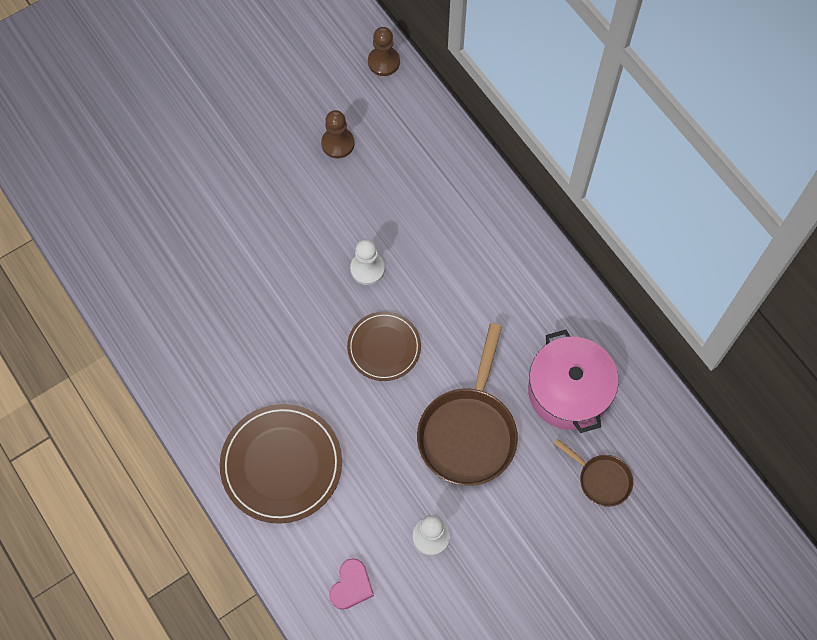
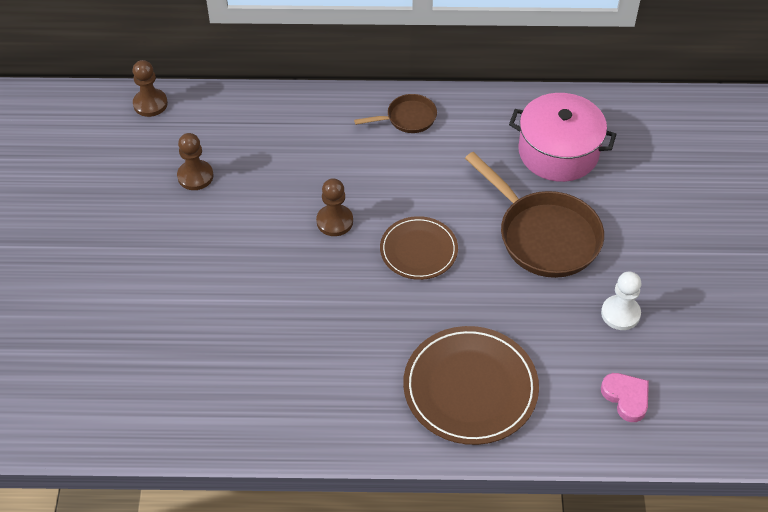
camera: 55 degrees left, 15 degrees down
(367, 269) = (334, 221): white pawn -> brown pawn
(601, 479) = (650, 174): brown pan -> brown pan (408, 118)

